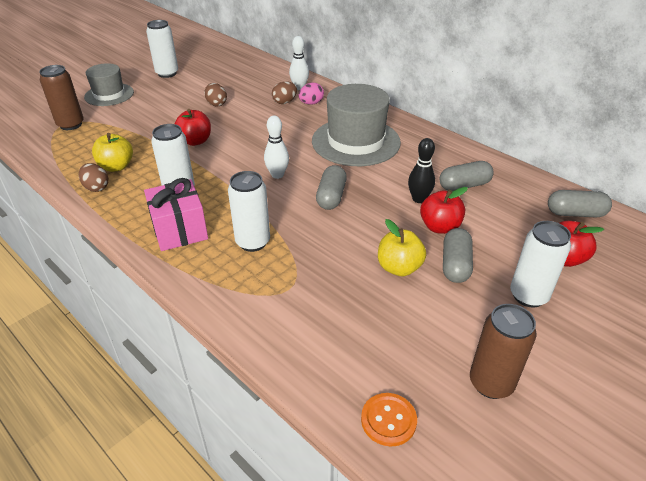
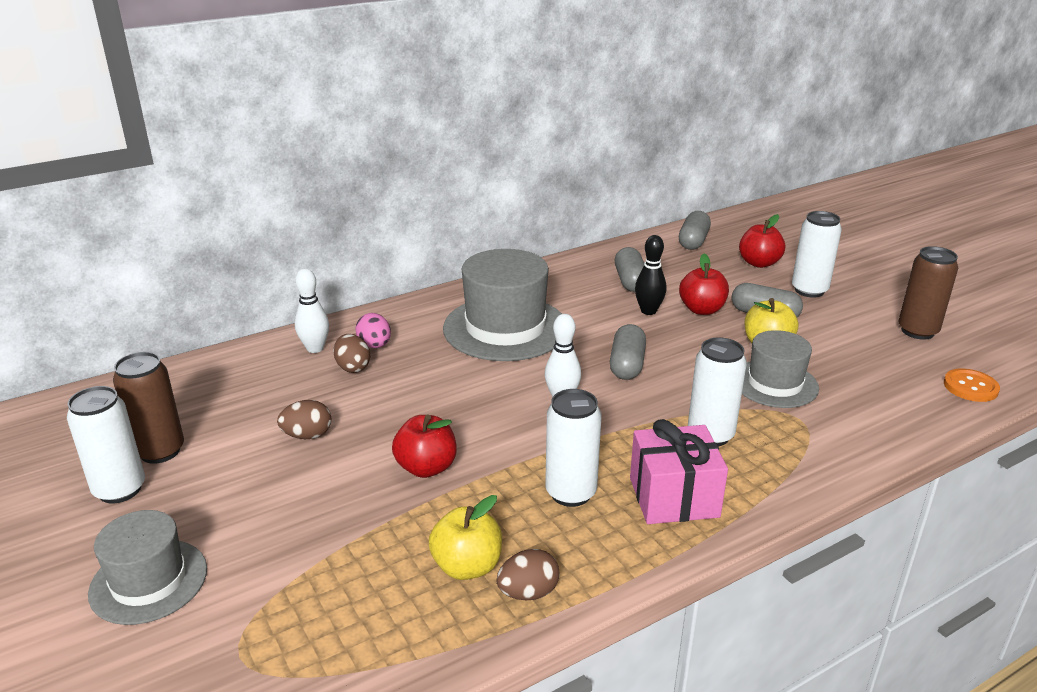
camera: 75 degrees left, 10 degrees down
(71, 125) = (253, 644): brown can -> brown can (160, 451)
(331, 197) = (627, 365): grey capsule -> grey capsule turned 75 degrees clockwise
(336, 274) = (775, 383): none -> grey hat

